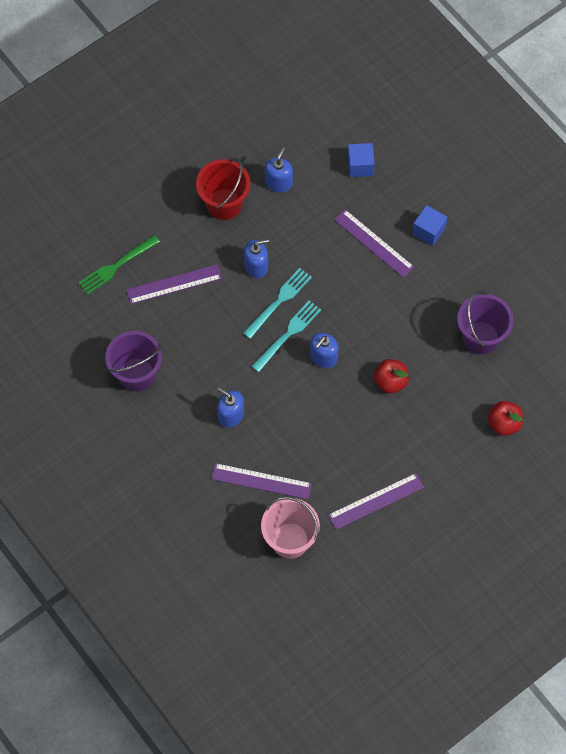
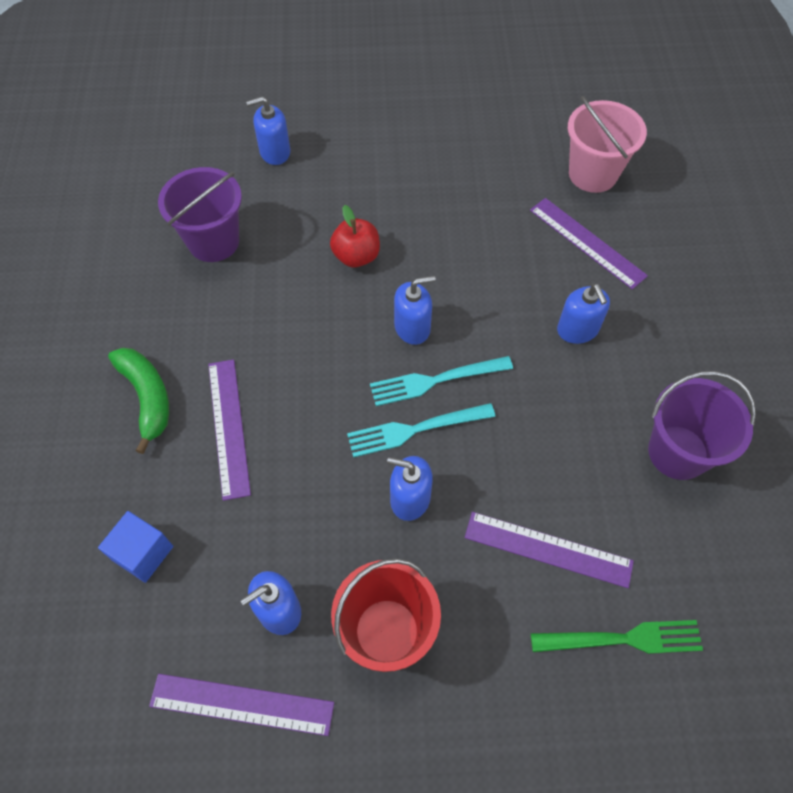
camera: 145 degrees left, 5 degrees down
(375, 501) = (471, 159): purple ruler -> purple ruler (242, 704)
(428, 231) = (147, 397): blue cube -> green banana
(504, 424) = (275, 152): red apple -> blue soap dispenser

